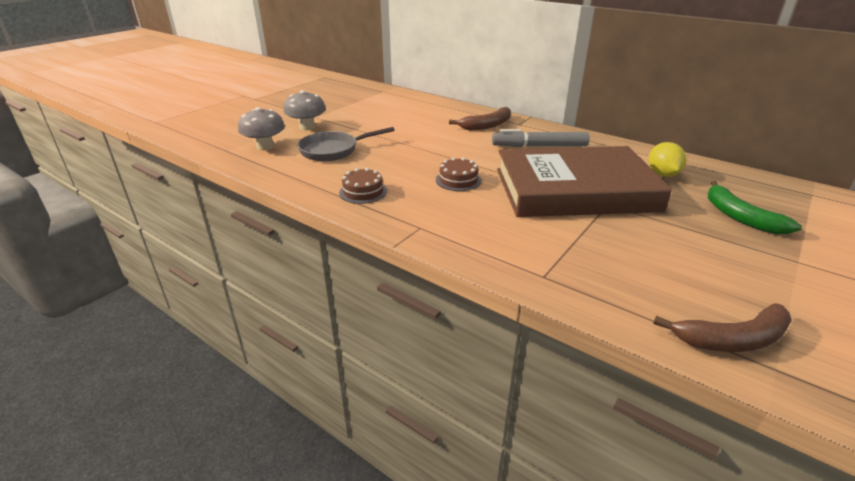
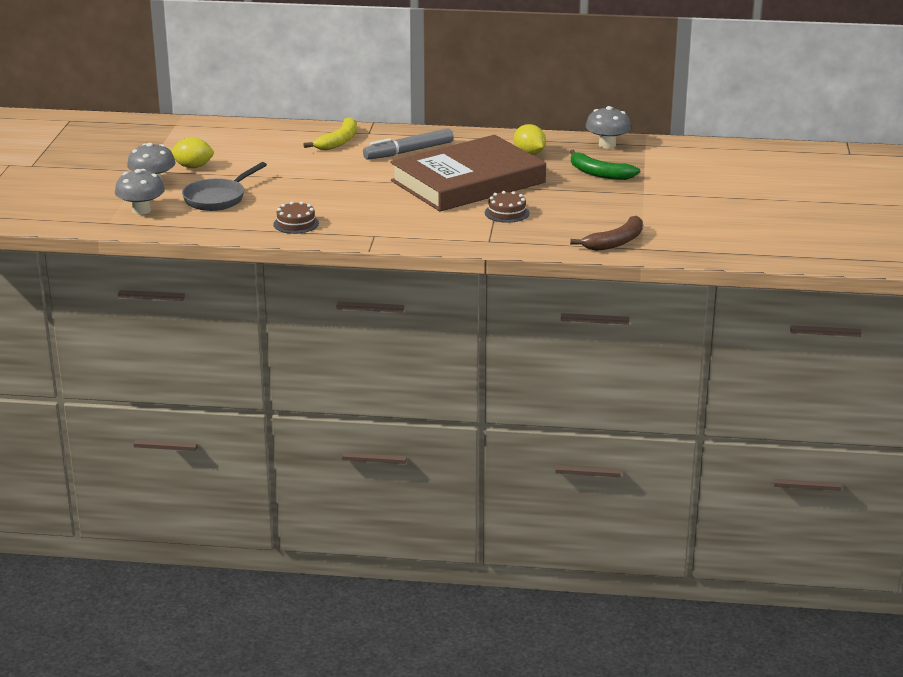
camera: 30 degrees left, 5 degrees down
(352, 121) = (193, 167): none -> yellow lemon
(458, 180) = (366, 196): brown cake -> brown cake (507, 213)
(487, 125) = (339, 141): brown banana -> yellow banana
(761, 184) = (607, 145): none -> grey mushroom

